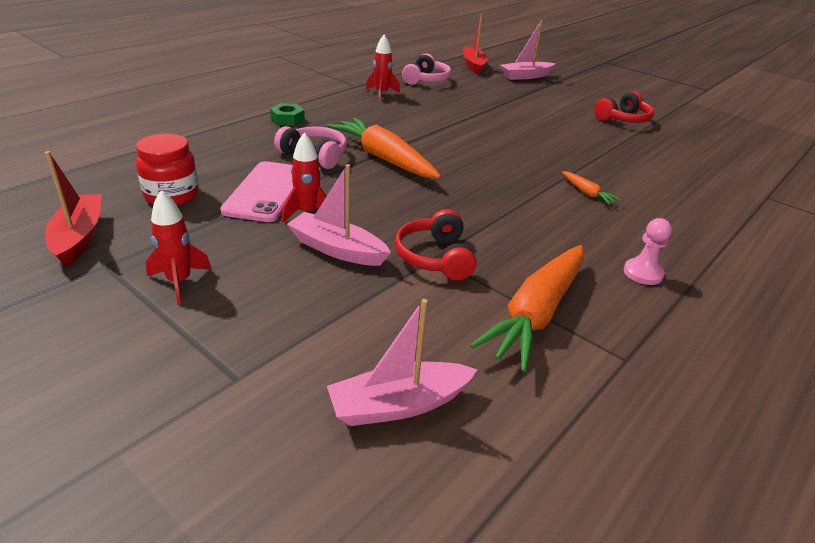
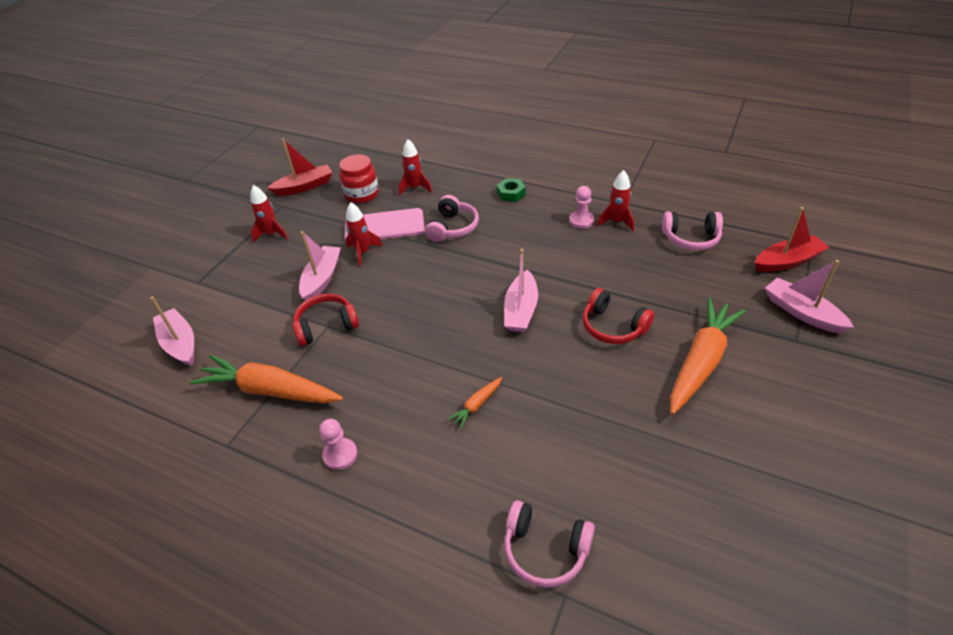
camera: 80 degrees right, 10 degrees up
(206, 161) = (415, 188): none -> red rocket
(366, 104) = (581, 221): none -> pink pawn
(384, 158) = (470, 262): orange carrot -> orange carrot (701, 362)
(472, 151) = (521, 310): none -> pink boat
(623, 119) = (728, 428): red headphones -> red headphones (613, 326)
(732, 195) = (545, 550): none -> pink headphones

